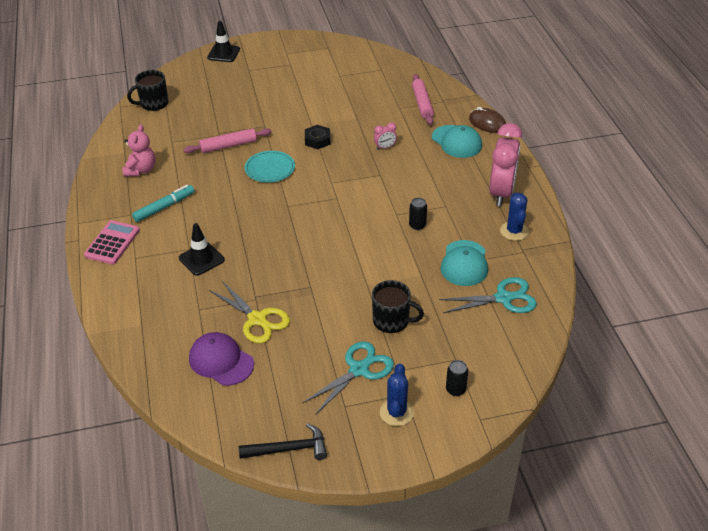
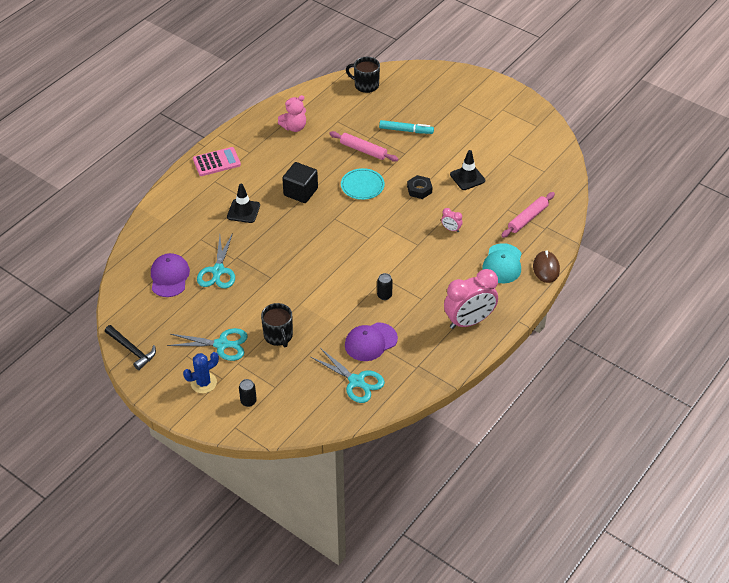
camera: 50 degrees right, 5 degrees up
(164, 207) = (271, 162): turquoise marker -> turquoise marker (406, 130)
(223, 53) = (462, 79): black traffic cone -> black traffic cone (467, 177)
(227, 209) = (300, 192): none -> black cube
(257, 319) = (218, 271): yellow scissors -> turquoise scissors
(464, 263) = (370, 342): turquoise cap -> purple cap
(514, 231) = (433, 351): blue cactus -> none

